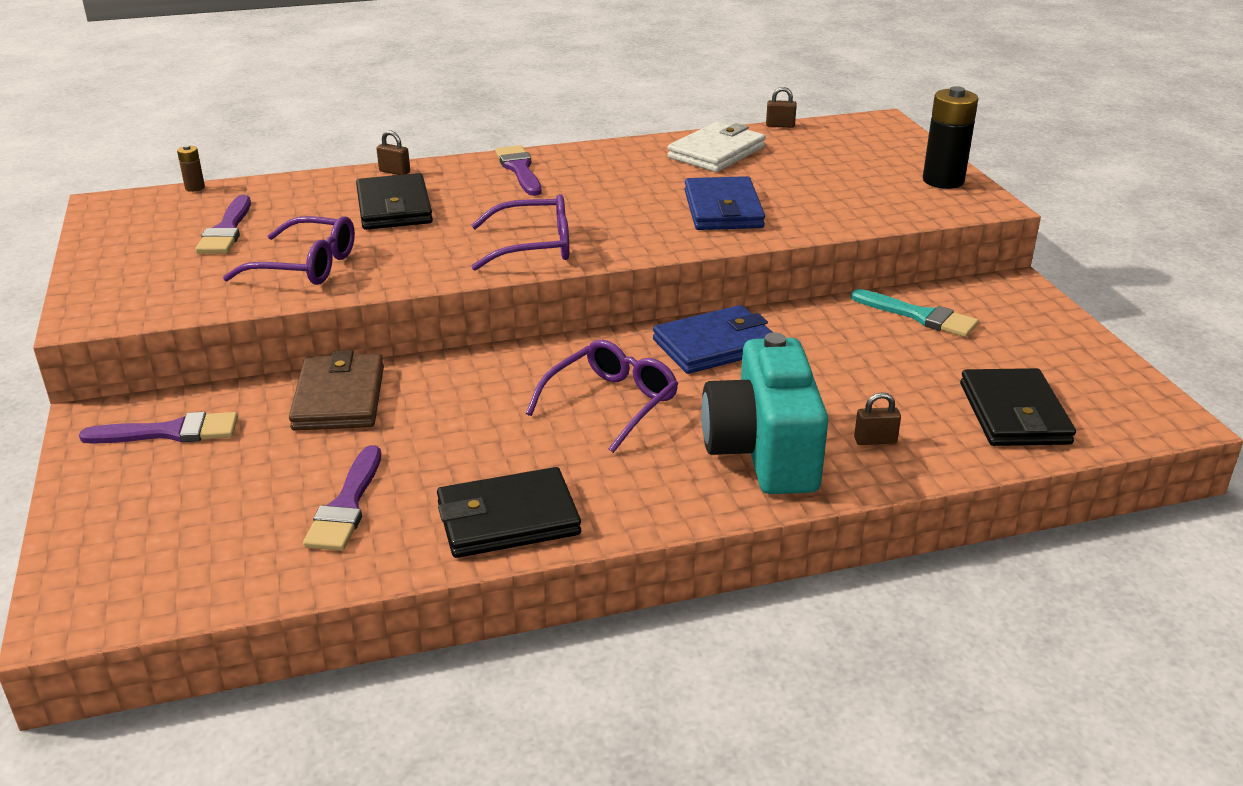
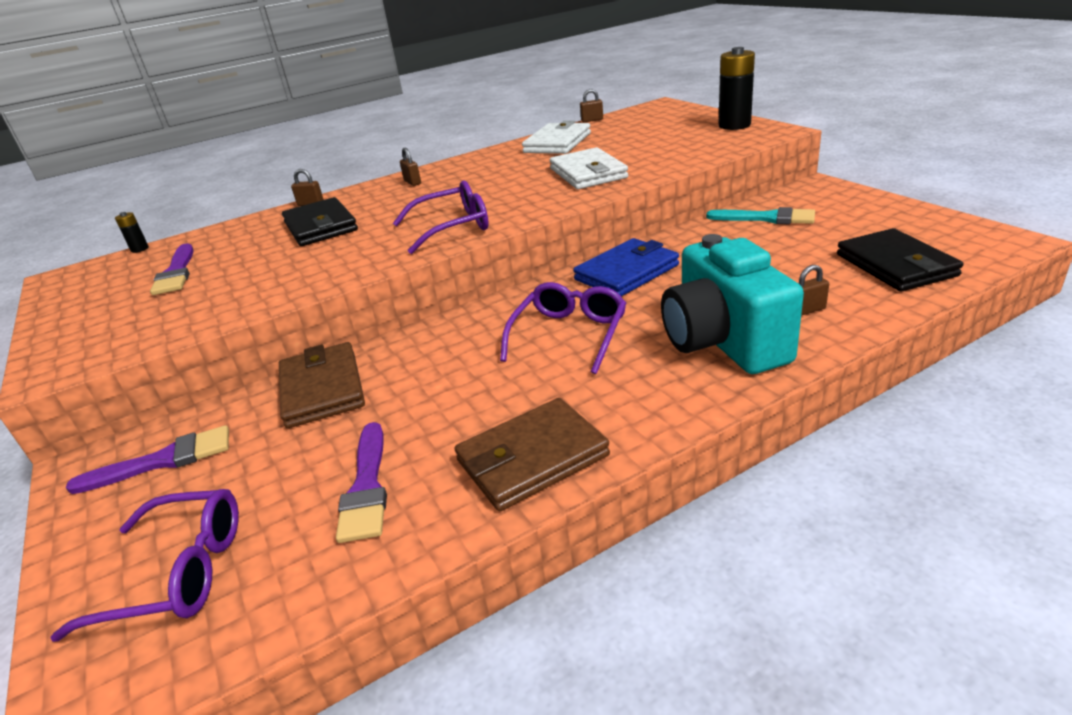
camera: 10 degrees left, 0 degrees up
(195, 188) = (140, 249): brown battery -> black battery
(305, 266) = (257, 283): purple glasses -> purple glasses (176, 573)
(508, 519) = (532, 458): black wallet -> brown wallet
(519, 169) = (412, 182): purple brush -> brown padlock
(723, 209) = (588, 173): blue wallet -> white wallet

